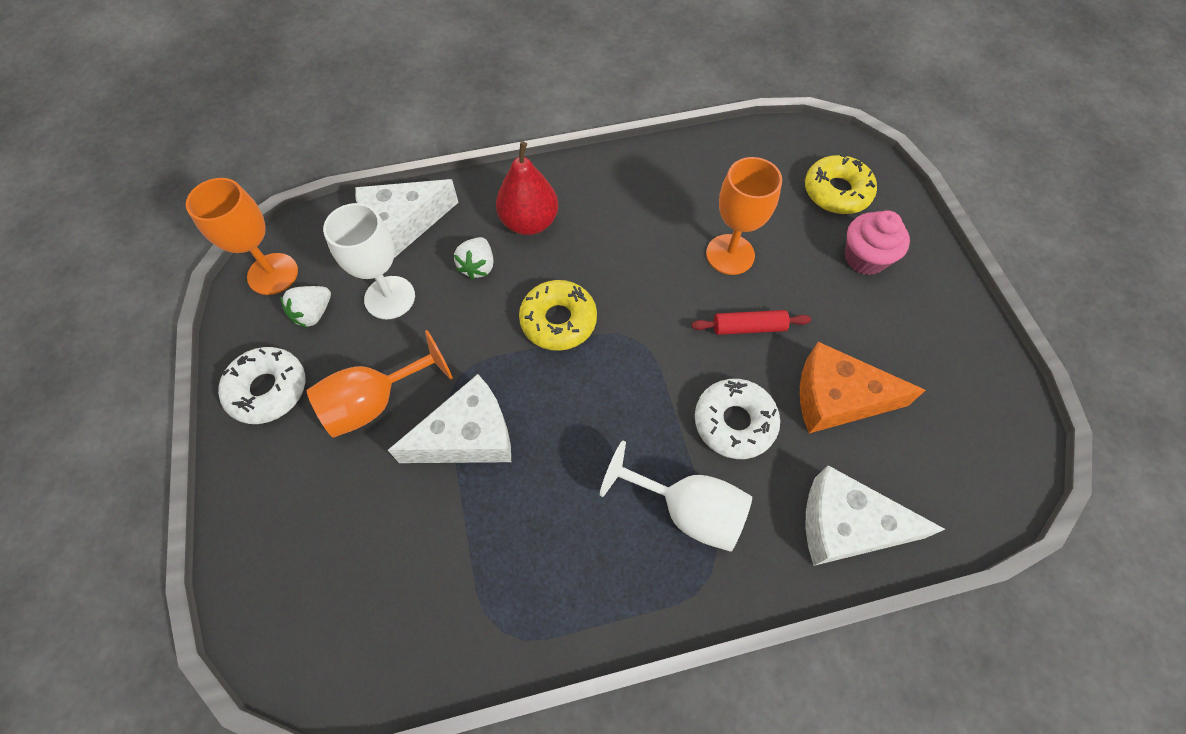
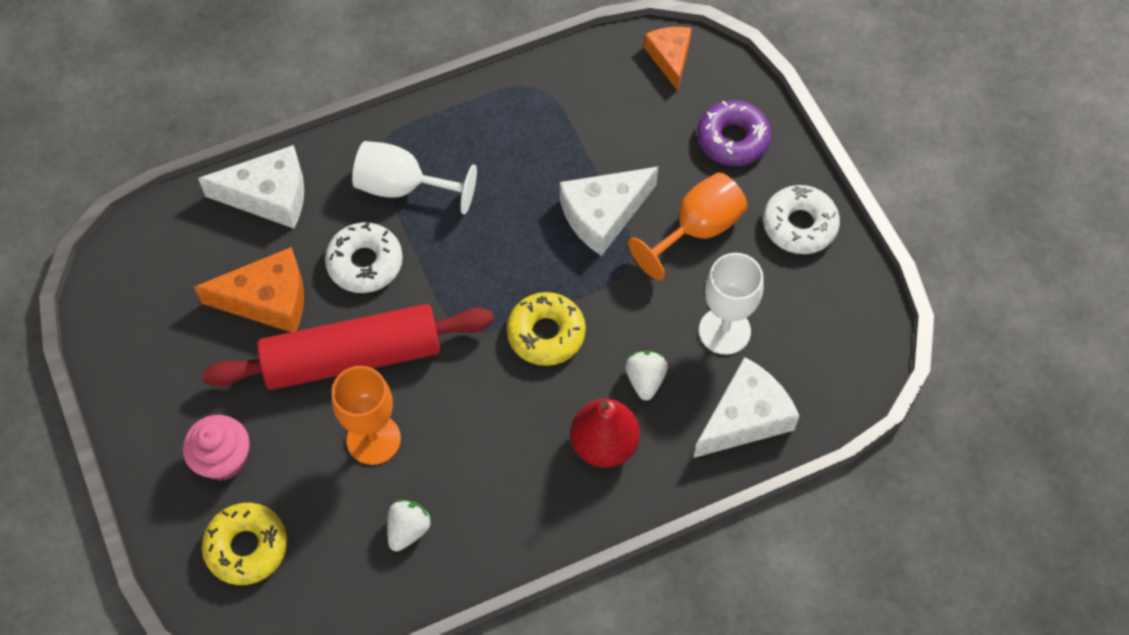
camera: 170 degrees right, 0 degrees up
(273, 274) = (856, 337): orange goblet -> none
(289, 507) = (733, 139): none -> purple donut
(313, 314) = (793, 302): white strawberry -> white strawberry (408, 530)
(315, 648) = (670, 58): none -> orange cheese
(749, 327) = (352, 357): red rolling pin -> red rolling pin, size x2.39

